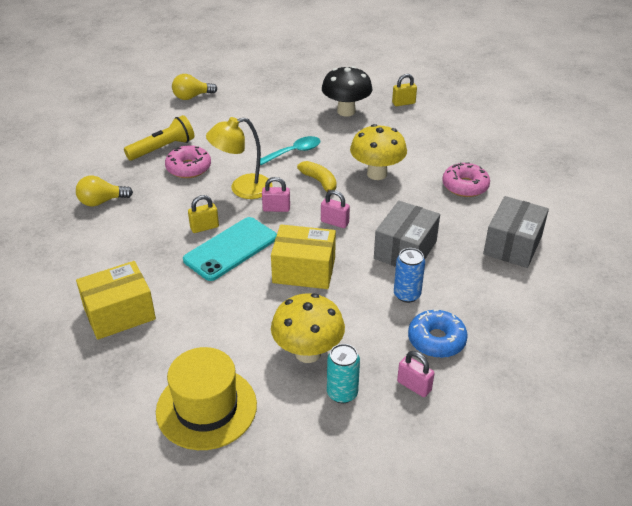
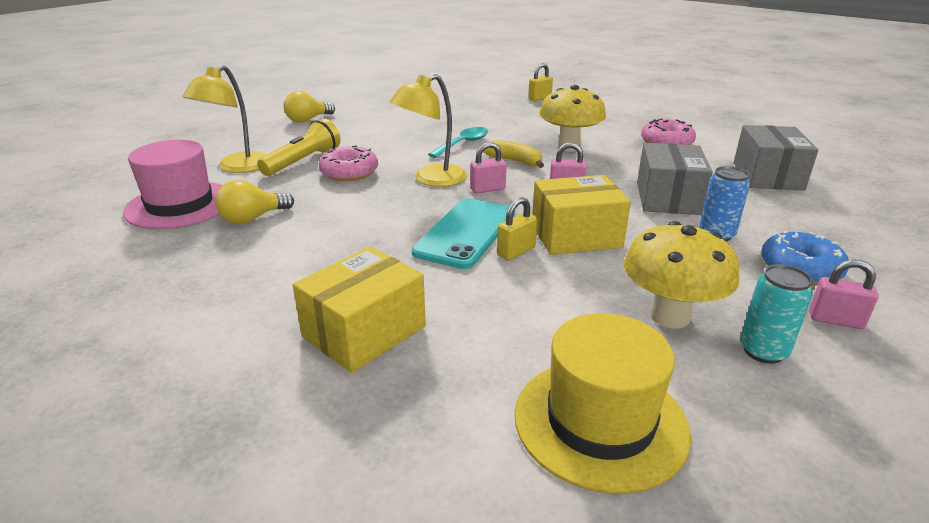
camera: 20 degrees left, 10 degrees down
(62, 177) = (180, 205): none -> pink hat
(114, 145) = (237, 167): none -> yellow lamp
(204, 227) = (414, 219): yellow padlock -> yellow padlock (516, 252)
(346, 111) = (488, 110): black mushroom -> none

